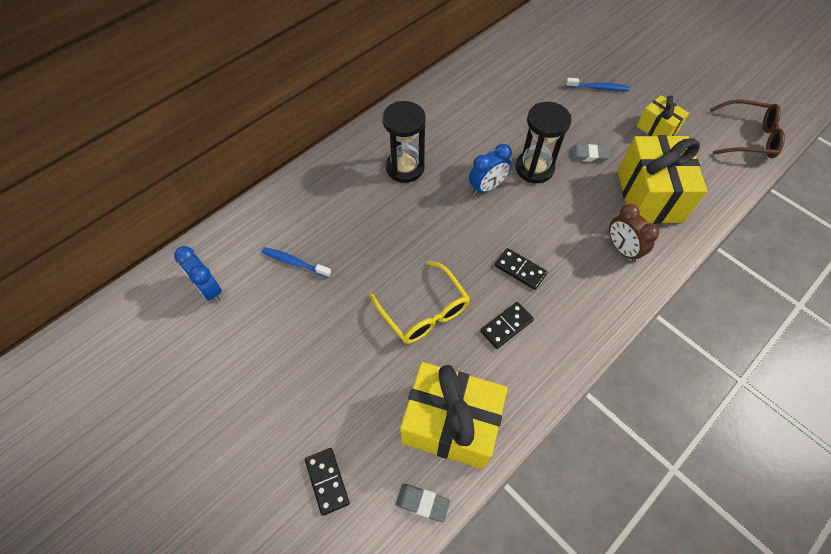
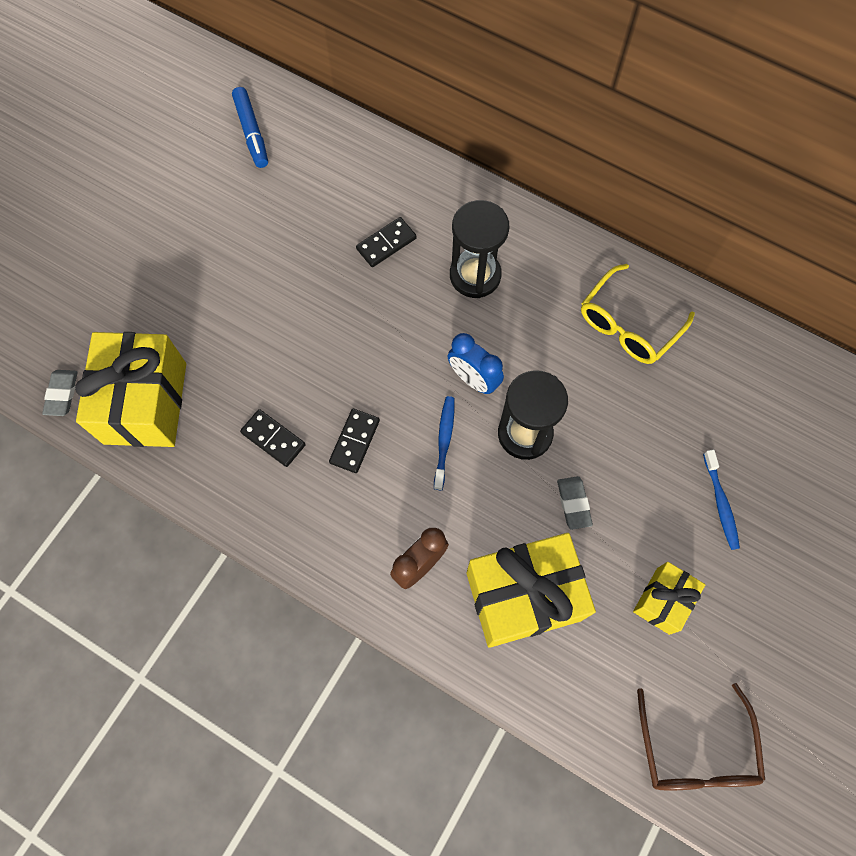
camera: 75 degrees right, 10 degrees up
(209, 289) = (252, 132): blue clock -> blue marker
(294, 262) = (304, 199): blue toothbrush -> blue toothbrush (444, 441)
(327, 481) = (70, 304): black domino -> black domino (386, 244)
(424, 311) = (272, 347): yellow glasses -> yellow glasses (628, 325)

